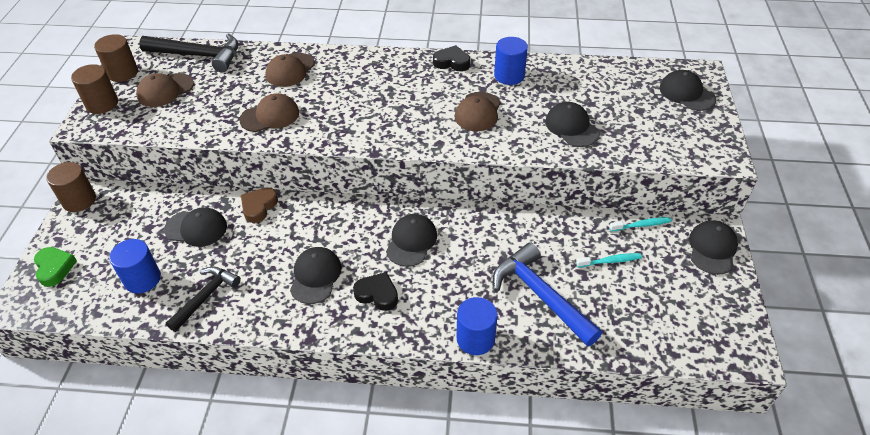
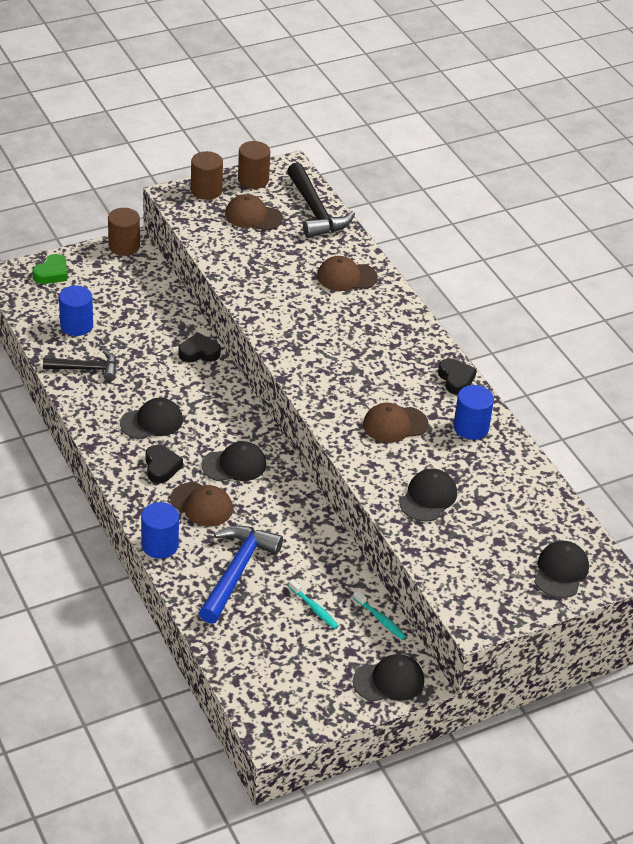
camera: 55 degrees right, 5 degrees down
(196, 228) = (147, 327): black cap -> none
(259, 207) = (199, 352): brown heart -> black heart
(270, 116) = (274, 294): brown cap -> brown cap (201, 505)

